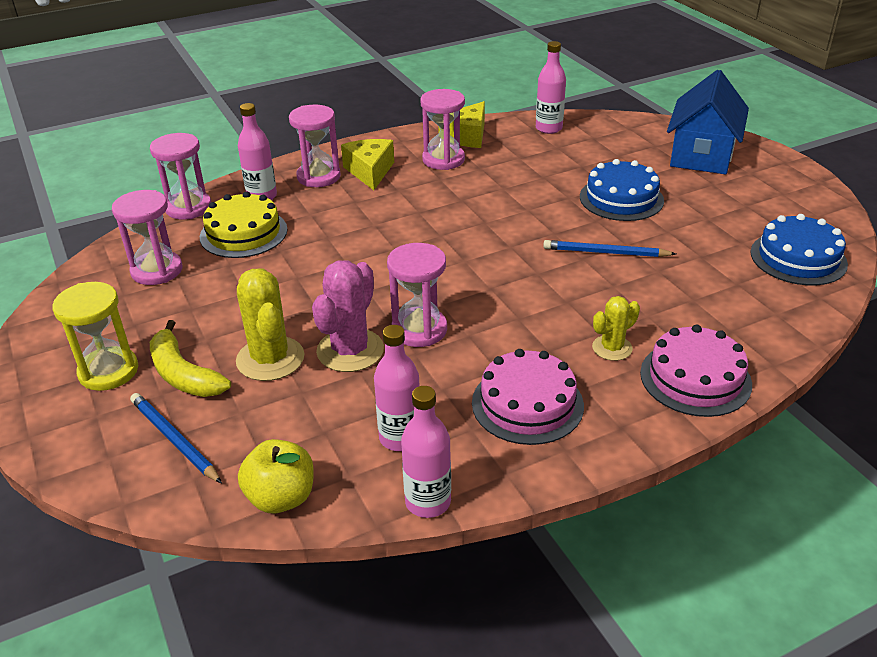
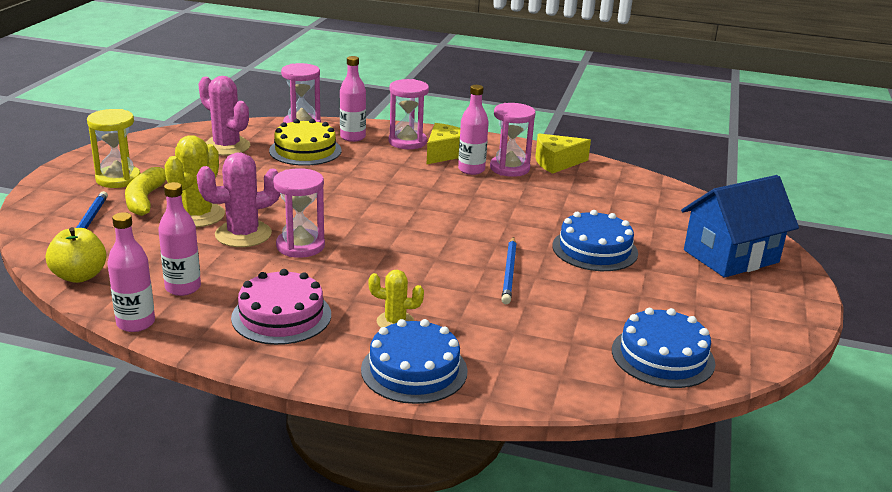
camera: 40 degrees right, 10 degrees down
(157, 270) = (226, 146): pink hourglass -> pink cactus
(548, 128) = (632, 184): pink bottle -> pink bottle (471, 170)
(605, 253) = (509, 272): blue pencil -> blue pencil turned 135 degrees counterclockwise
(695, 378) = (414, 370): pink cake -> blue cake

